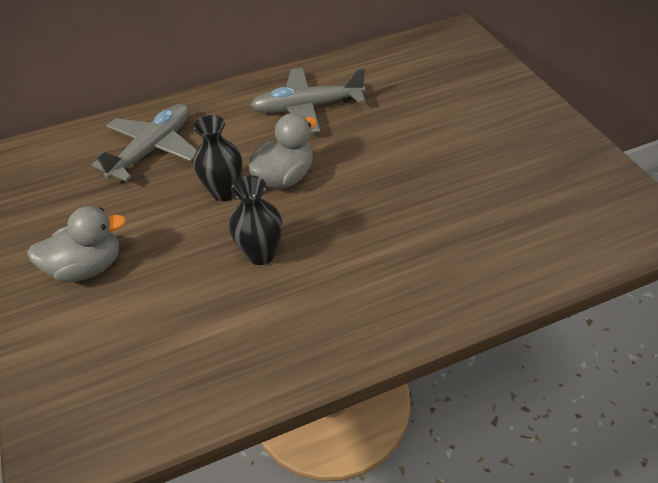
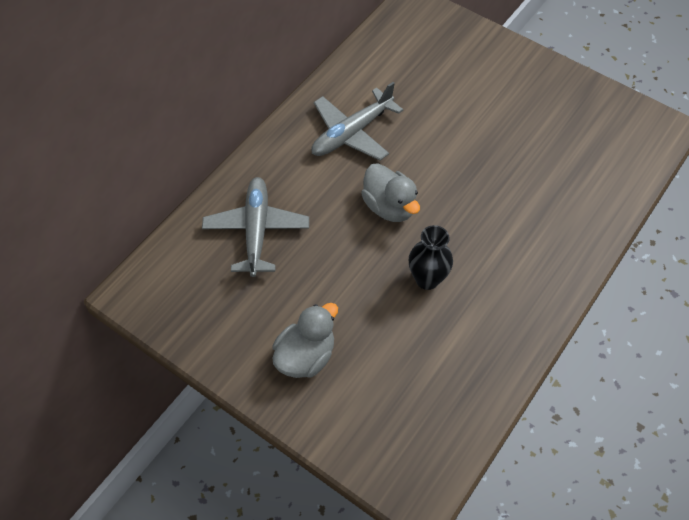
camera: 35 degrees left, 10 degrees up
(224, 192) = (353, 241): black vase -> none
(285, 177) = (389, 207): grey duck -> grey duck turned 135 degrees clockwise

